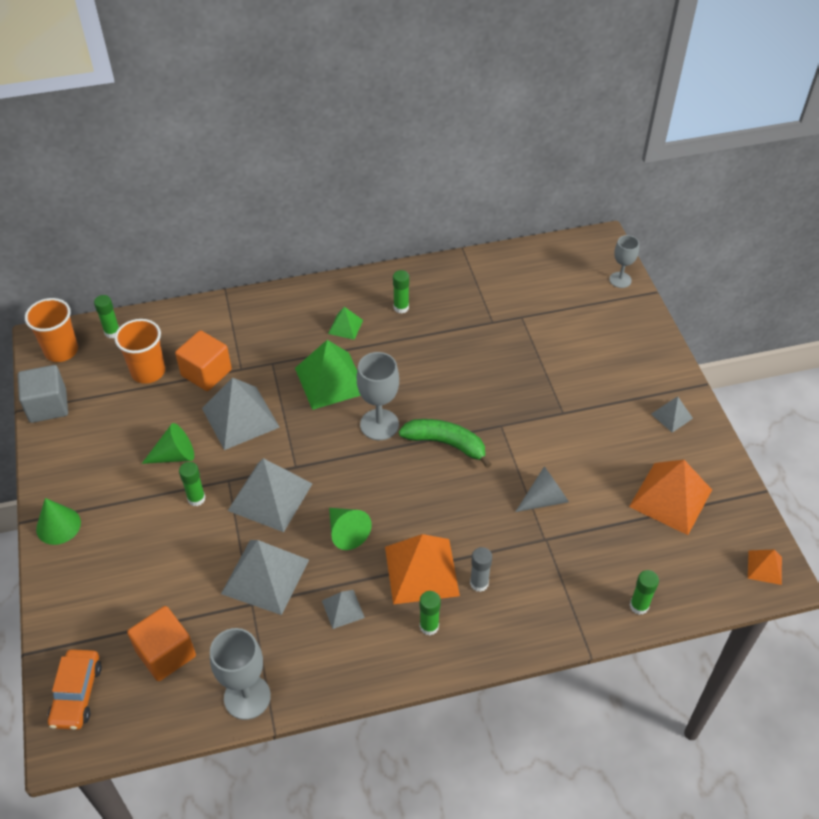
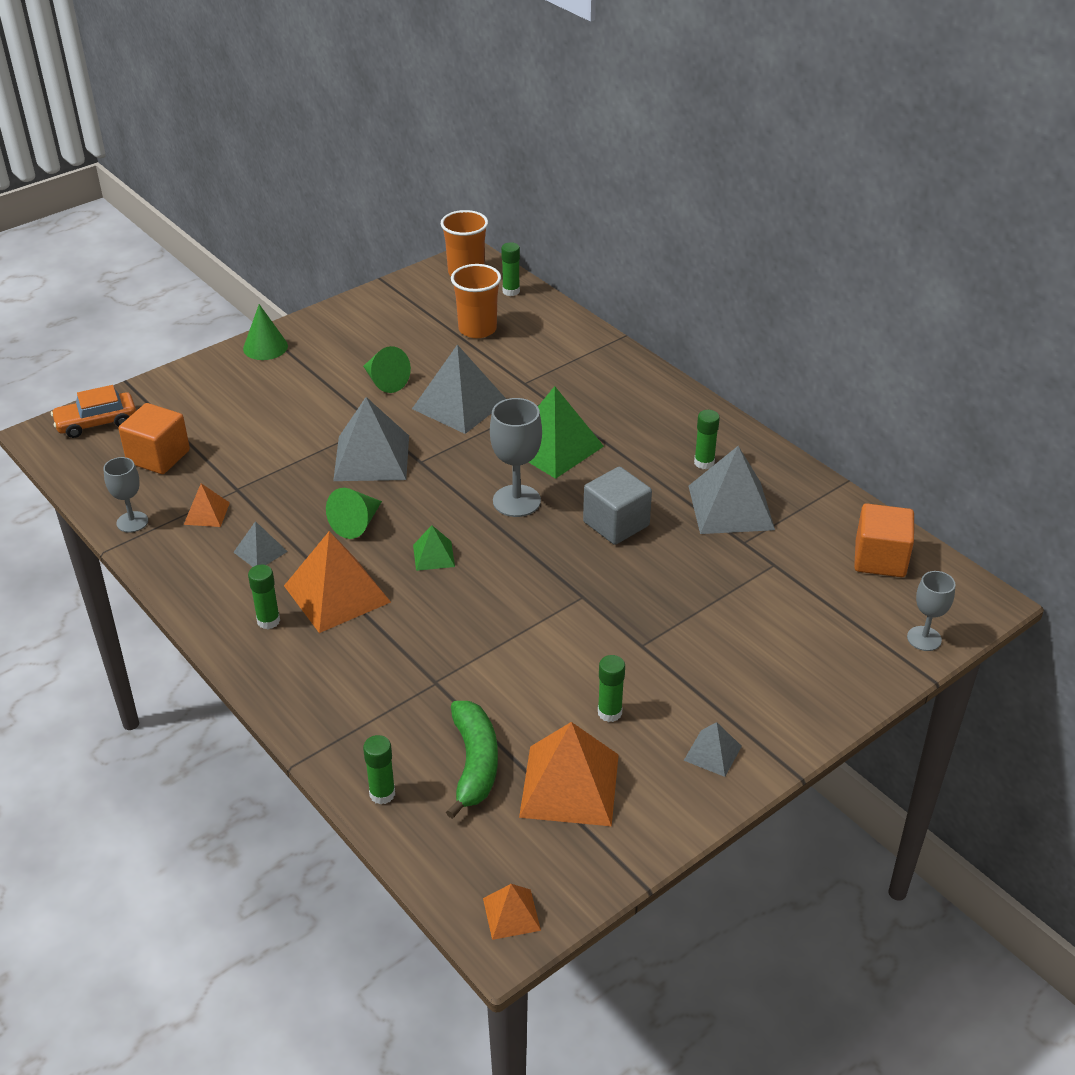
camera: 65 degrees right, 10 degrees down
(48, 406) = (395, 291): grey cube -> grey cube (616, 524)
(196, 498) = (341, 413): green glue stick -> green glue stick (609, 712)
(206, 373) = (502, 363): orange cube -> orange cube (880, 559)
(247, 697) = (132, 522): grey goblet -> grey goblet, size x0.63
(265, 576) = (273, 487): grey pyramid -> grey pyramid (730, 507)
(270, 635) = (207, 513): none -> orange pyramid
(345, 327) = (640, 432): green pyramid -> green pyramid (433, 555)
(446, 444) = (524, 560): green banana -> green banana (474, 763)
(479, 583) = (343, 643): grey glue stick -> none
(545, 499) = (494, 665): grey cone -> none

